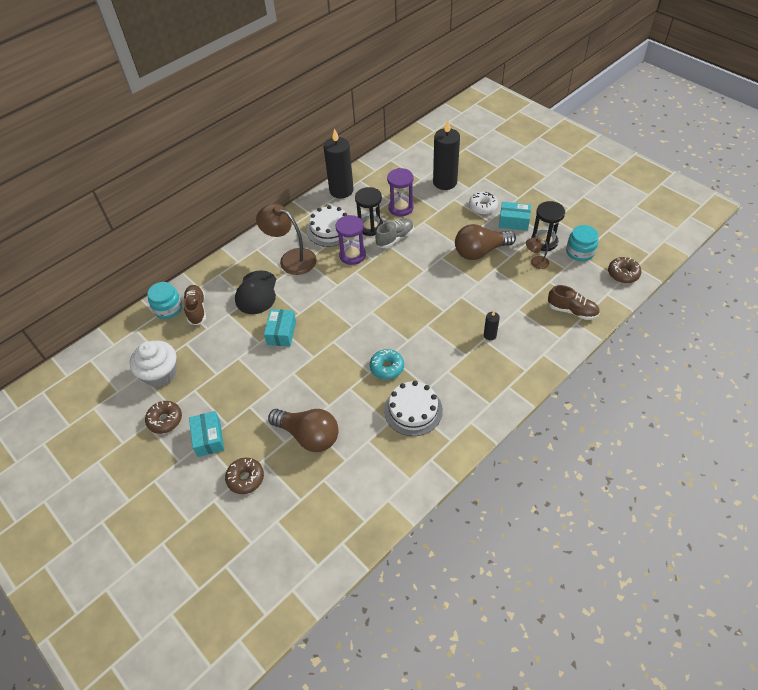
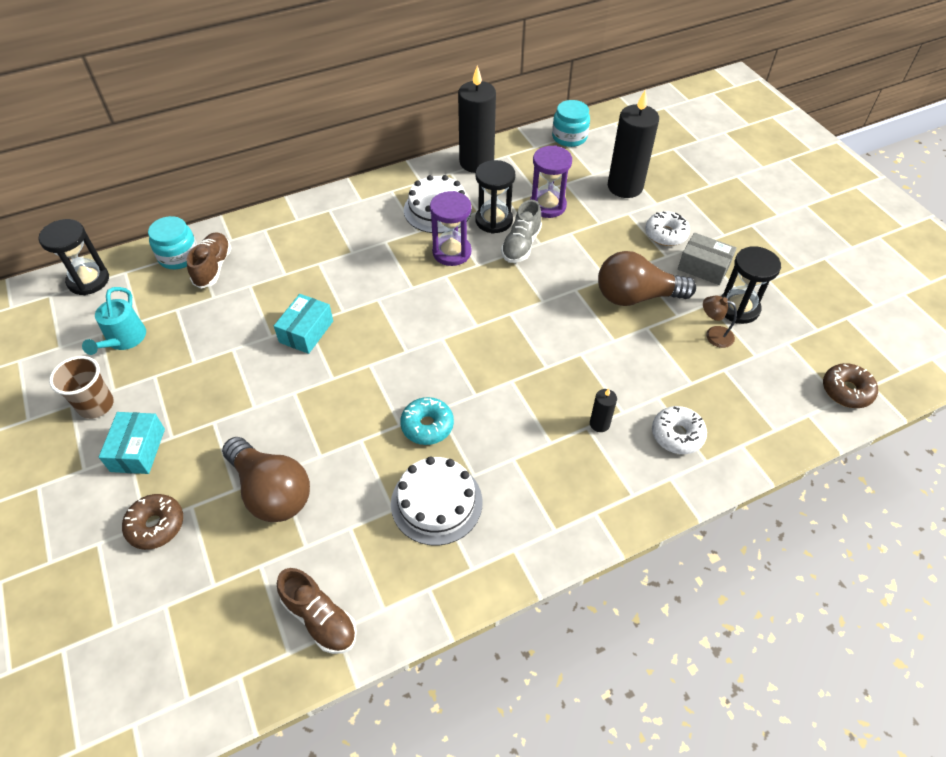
camera: 15 degrees right, 0 degrees up
(113, 342) = (88, 280): none -> black hourglass
(160, 374) = (124, 340): white cupcake -> turquoise watering can
(165, 420) = (96, 405): brown donut -> brown cup
(256, 293) = (300, 267): black cap -> none
(291, 259) = (367, 235): brown lamp -> none
(395, 238) = (521, 245): grey shoe -> grey shoe turned 135 degrees clockwise
(514, 221) = (703, 267): turquoise box -> grey box
(537, 328) = (677, 435): none -> white donut
(572, 311) = (742, 424): brown shoe -> brown shoe (320, 618)
(580, 252) = (789, 338): turquoise jar -> turquoise jar (569, 137)

